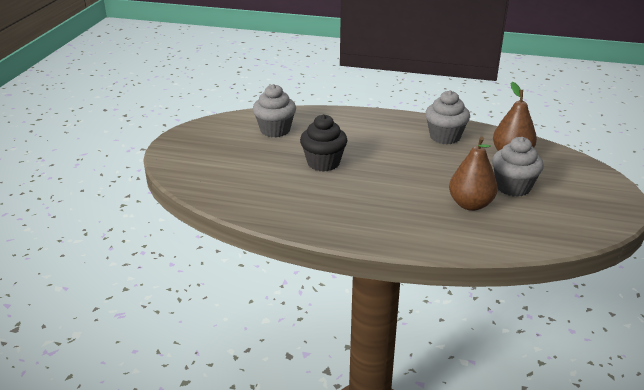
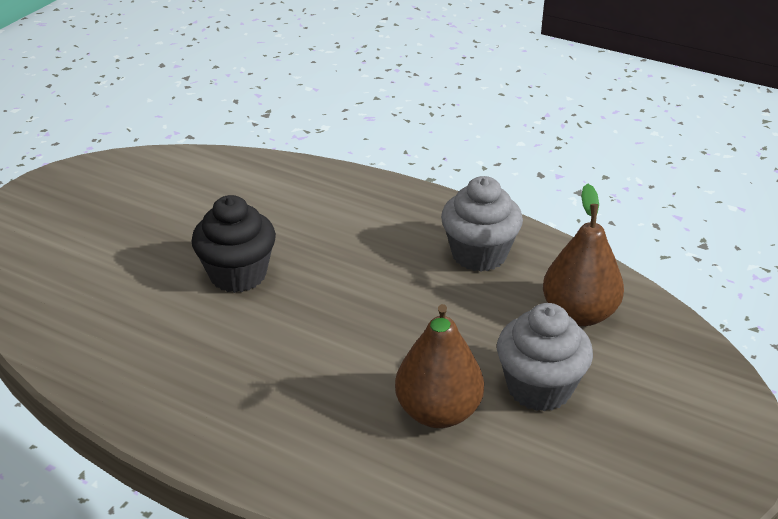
camera: 15 degrees right, 5 degrees up
(275, 130) = (202, 194): grey cupcake -> none

